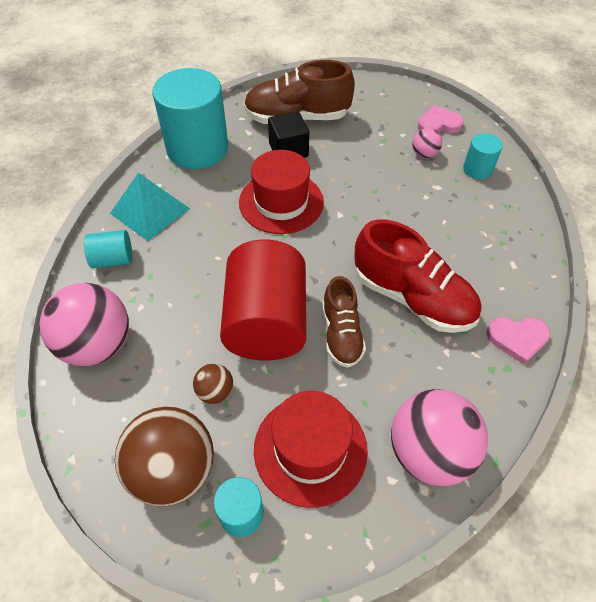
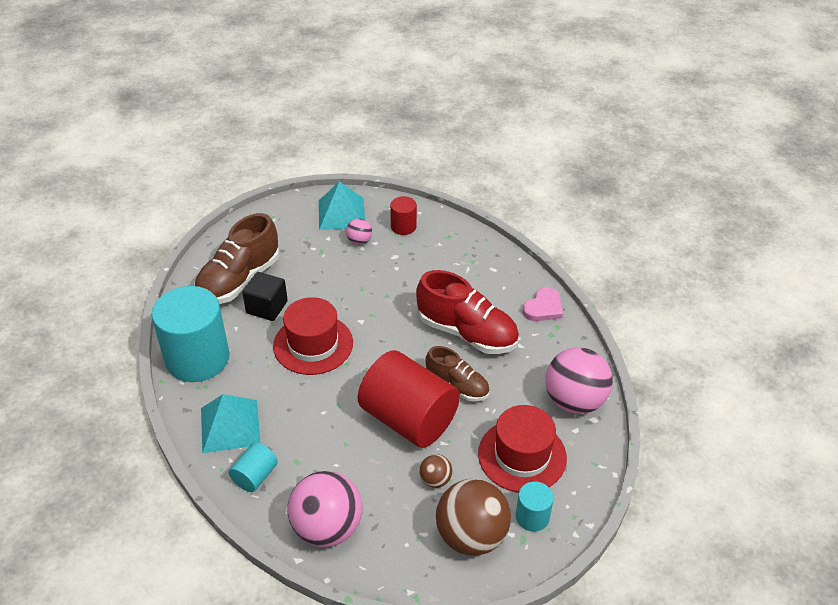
camera: 50 degrees left, 10 degrees down
(412, 298) = (467, 333): red shoe -> red shoe turned 45 degrees clockwise
(438, 124) = (341, 213): pink heart -> turquoise pyramid
(477, 169) = (403, 226): turquoise cylinder -> red cylinder

